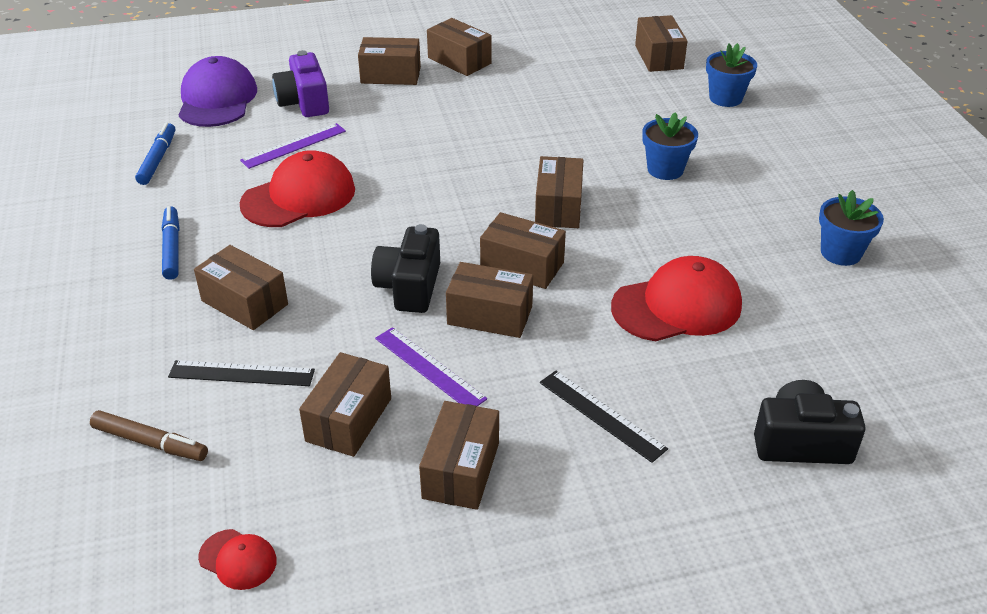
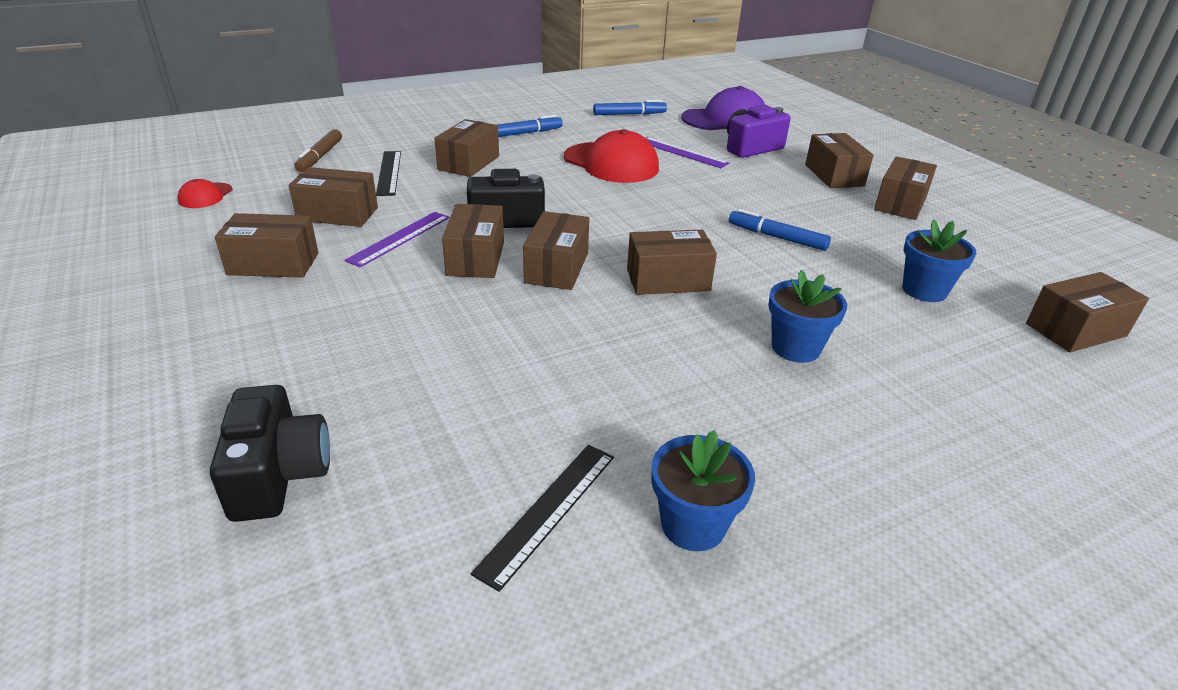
camera: 75 degrees right, 5 degrees down
(500, 136) = (777, 237): none -> blue marker
(601, 415) = (336, 328): black ruler -> black ruler (548, 511)
(677, 306) = (518, 368): red cap -> none
(725, 98) = (1031, 395): blue flower pot -> blue flower pot (924, 290)

